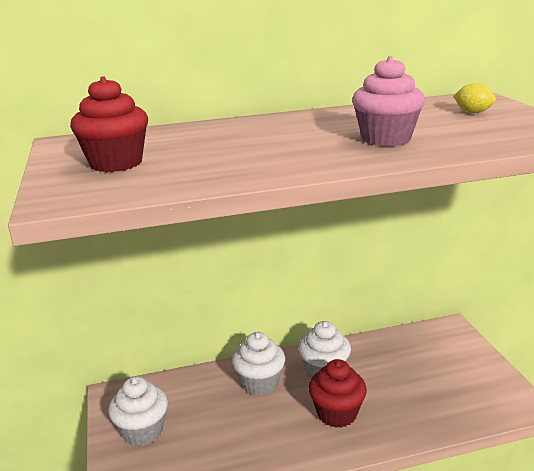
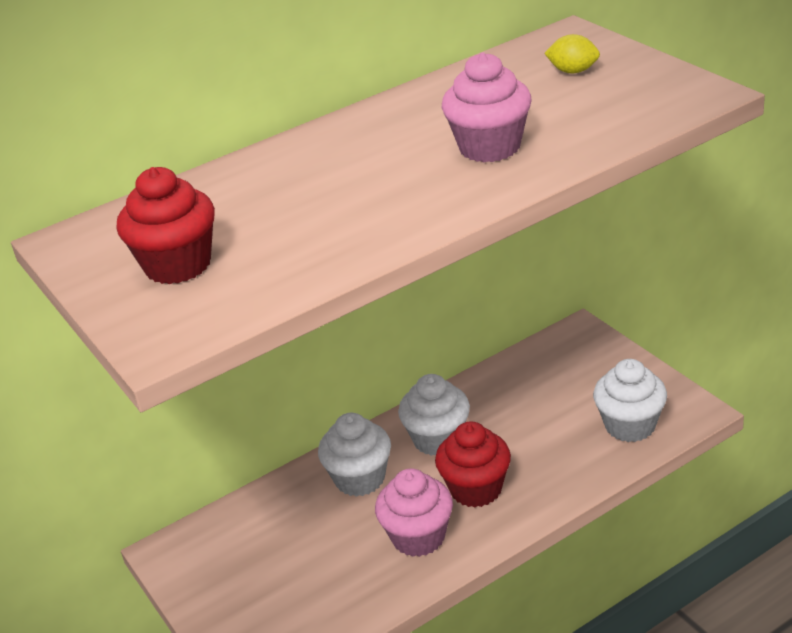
camera: 15 degrees left, 10 degrees up
(142, 431) = (236, 585): white cupcake -> white cupcake (630, 425)
(280, 436) = (418, 537): none -> pink cupcake

